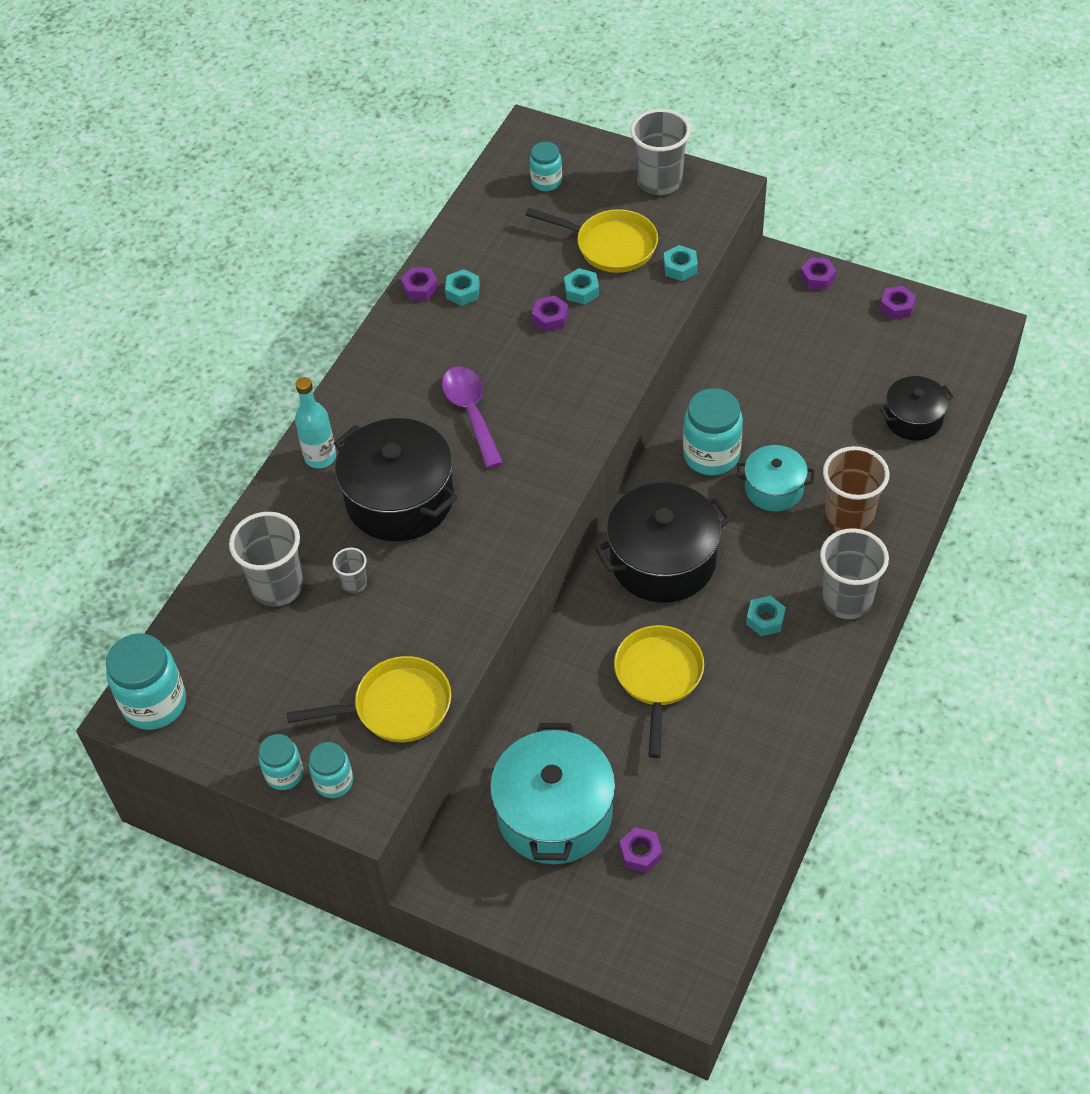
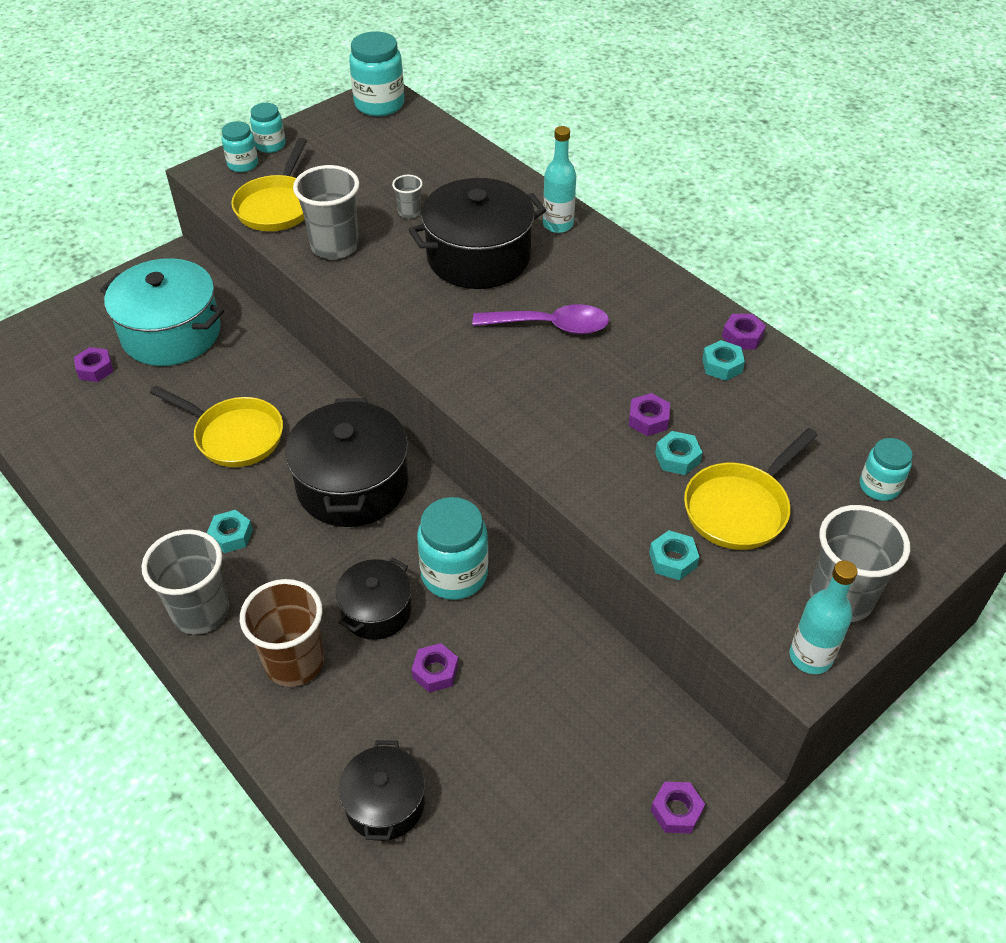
camera: 110 degrees right, 5 degrees down
(277, 586) = (437, 175): grey cup -> grey cup (335, 246)
(716, 186) = (810, 657): none -> turquoise bottle
(774, 489) = (376, 611): turquoise pot -> black pot
(897, 307) = (579, 886): purple nut -> purple nut (435, 671)

